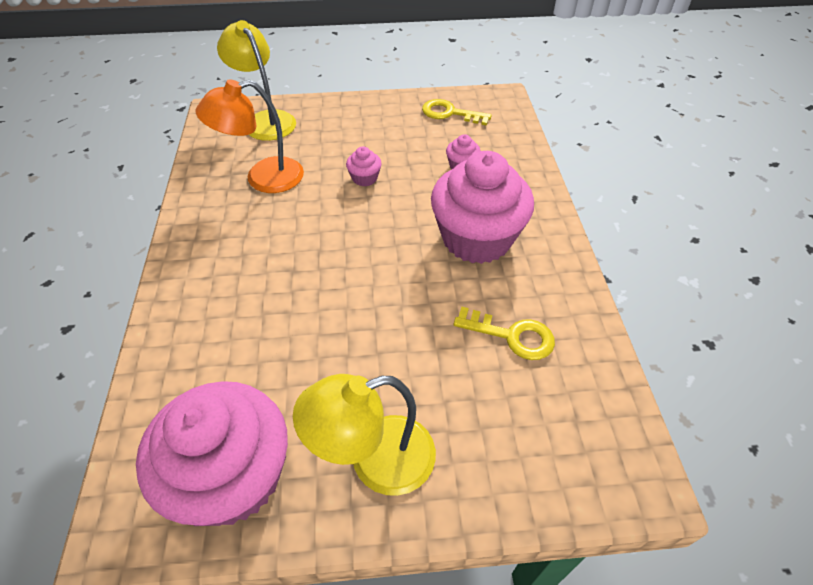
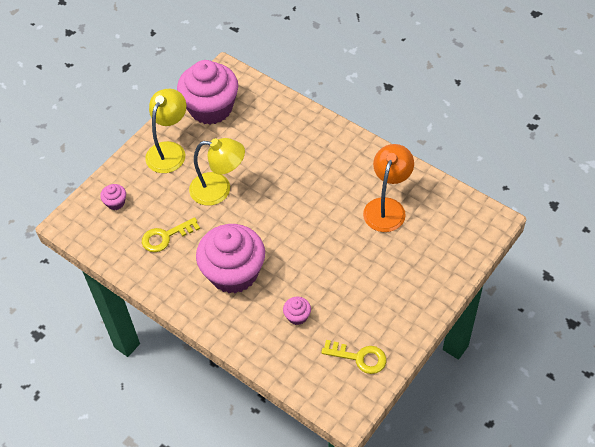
camera: 135 degrees right, 5 degrees up
(265, 120) = (454, 242): yellow lamp -> yellow lamp (219, 190)
(364, 178) = (337, 256): pink cupcake -> pink cupcake (115, 202)
(450, 113) = (359, 357): yellow key -> yellow key turned 45 degrees clockwise

